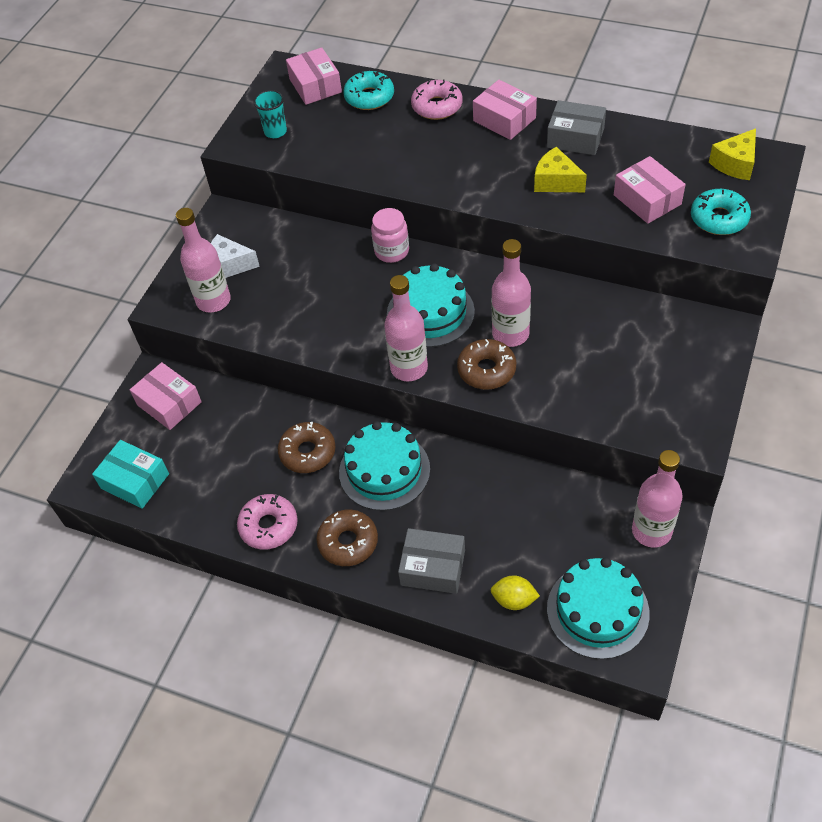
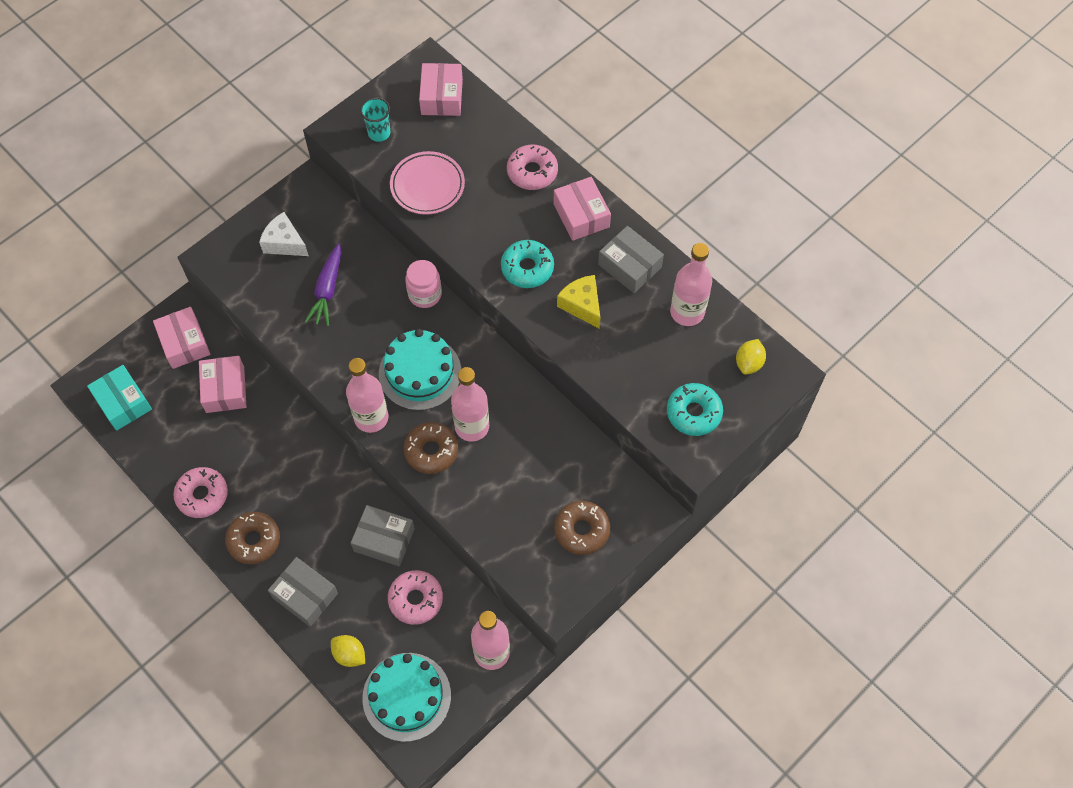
camera: 20 degrees right, 10 degrees up
(213, 301) = (253, 273): pink bottle -> pink bottle (687, 312)
(296, 285) = (327, 290): none -> purple carrot
(307, 452) = (267, 444): brown donut -> brown donut (582, 530)
(348, 152) = (427, 186): none -> pink plate
(369, 97) = (480, 133): turquoise donut -> turquoise donut (527, 268)
(384, 470) = (317, 491): turquoise cake -> none
(478, 482) = (384, 540): none -> grey box
(545, 519) = (416, 599): none -> pink donut
(647, 199) = (646, 363): pink box -> pink box (225, 389)
(735, 164) = (749, 363): yellow cheese -> yellow lemon

